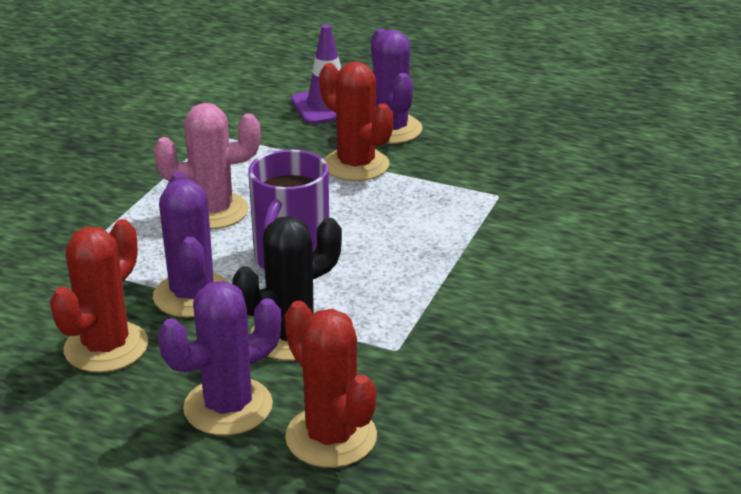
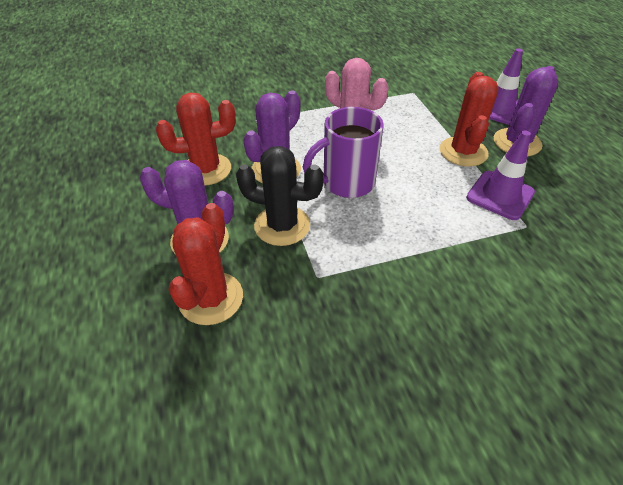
camera: 50 degrees right, 15 degrees up
(443, 183) = (500, 195): none -> purple traffic cone

